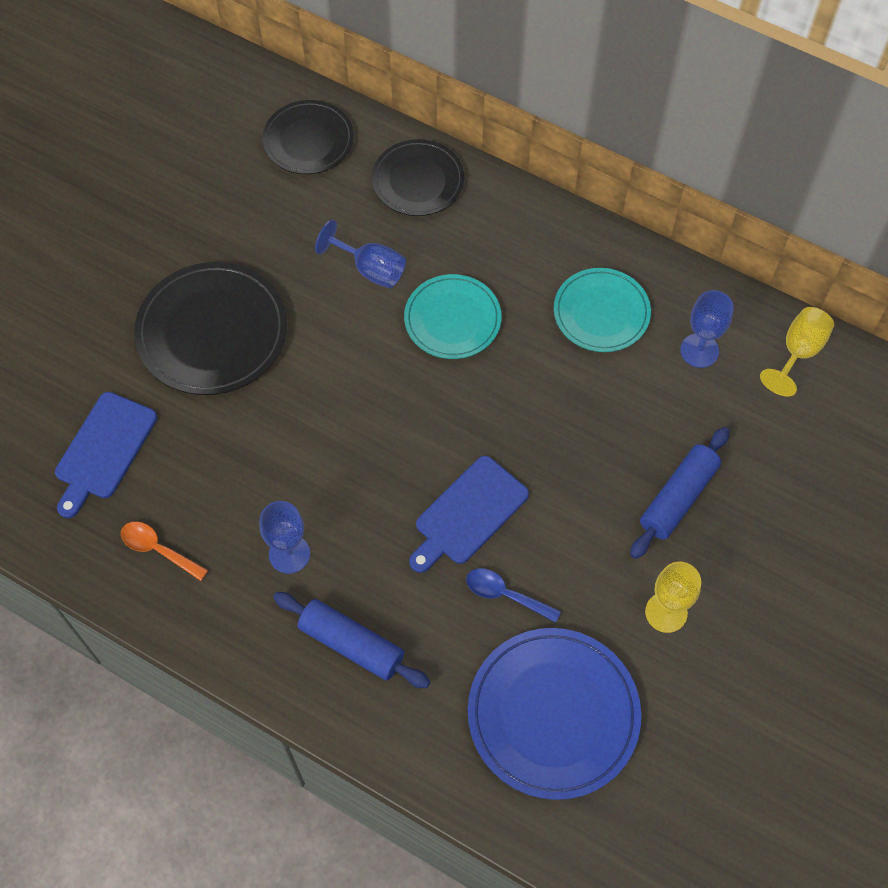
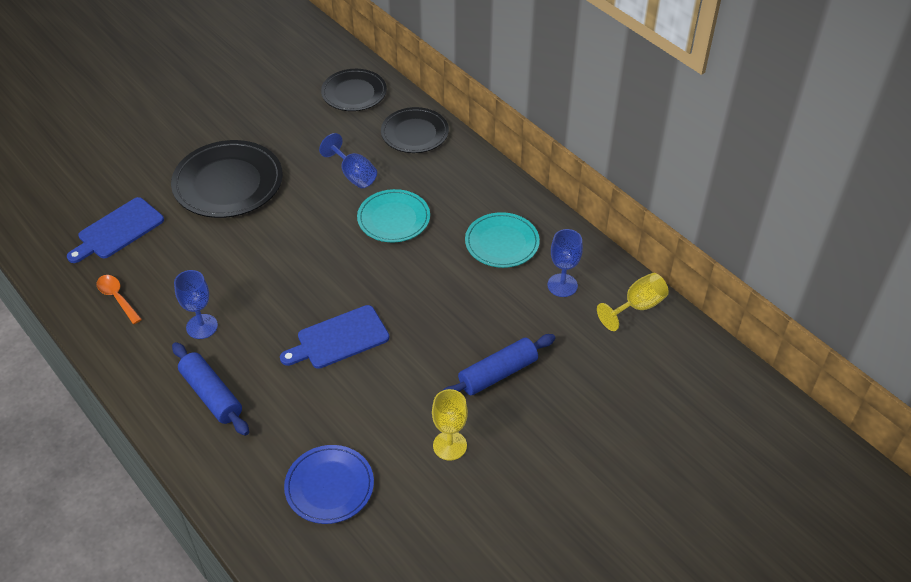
camera: 20 degrees right, 15 degrees down
(505, 595) = (337, 397): blue spoon -> none
(553, 714) = (329, 486): blue plate -> blue plate, size x0.64

